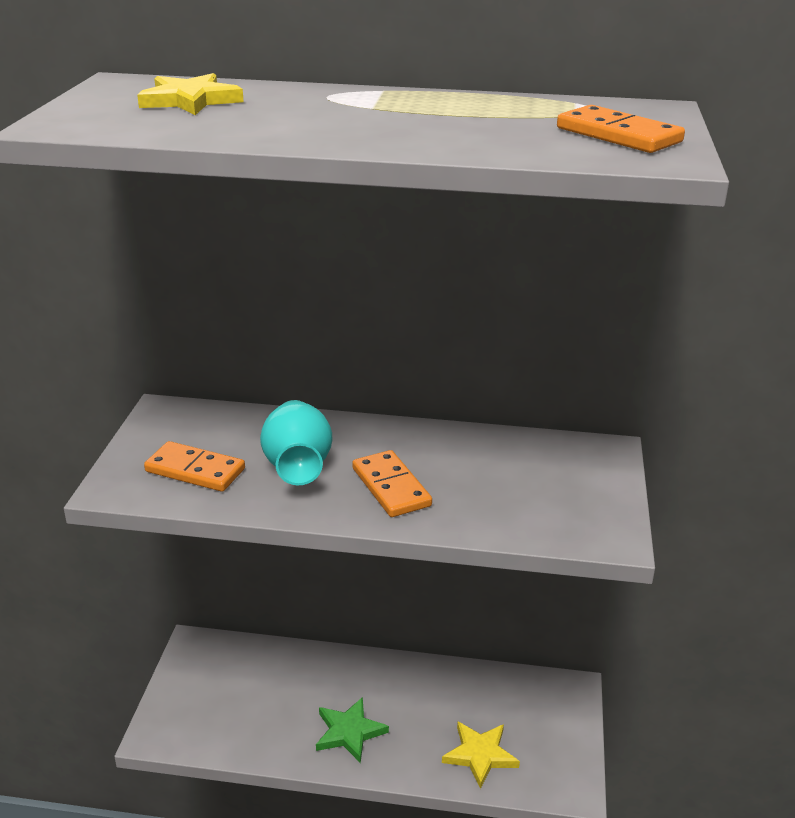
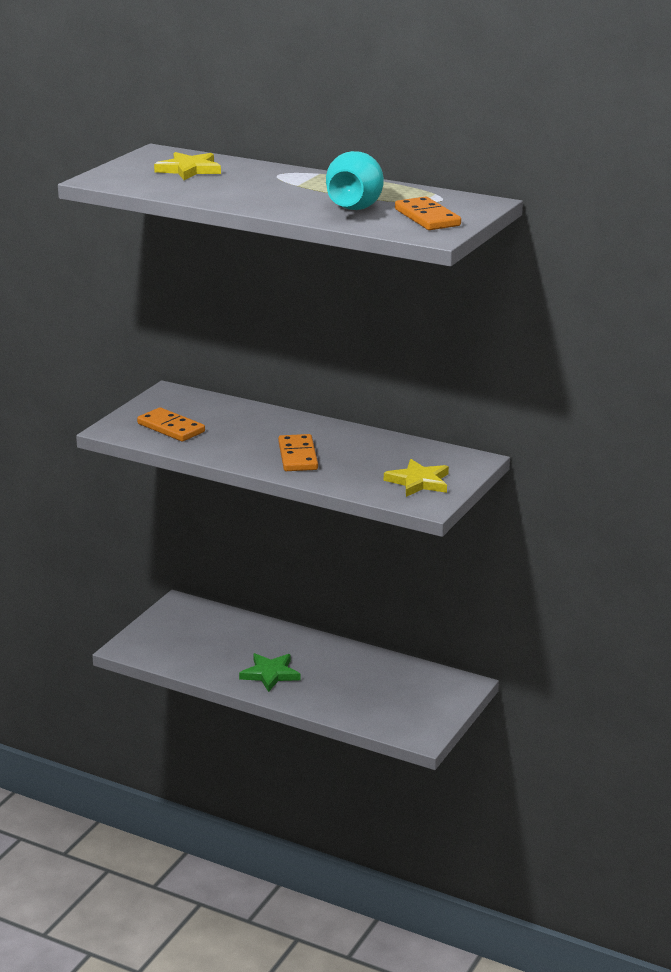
camera: 20 degrees right, 5 degrees down
(297, 467) = (241, 436): turquoise vase -> turquoise vase (354, 208)
(480, 755) = (363, 705): yellow star -> yellow star (418, 482)

